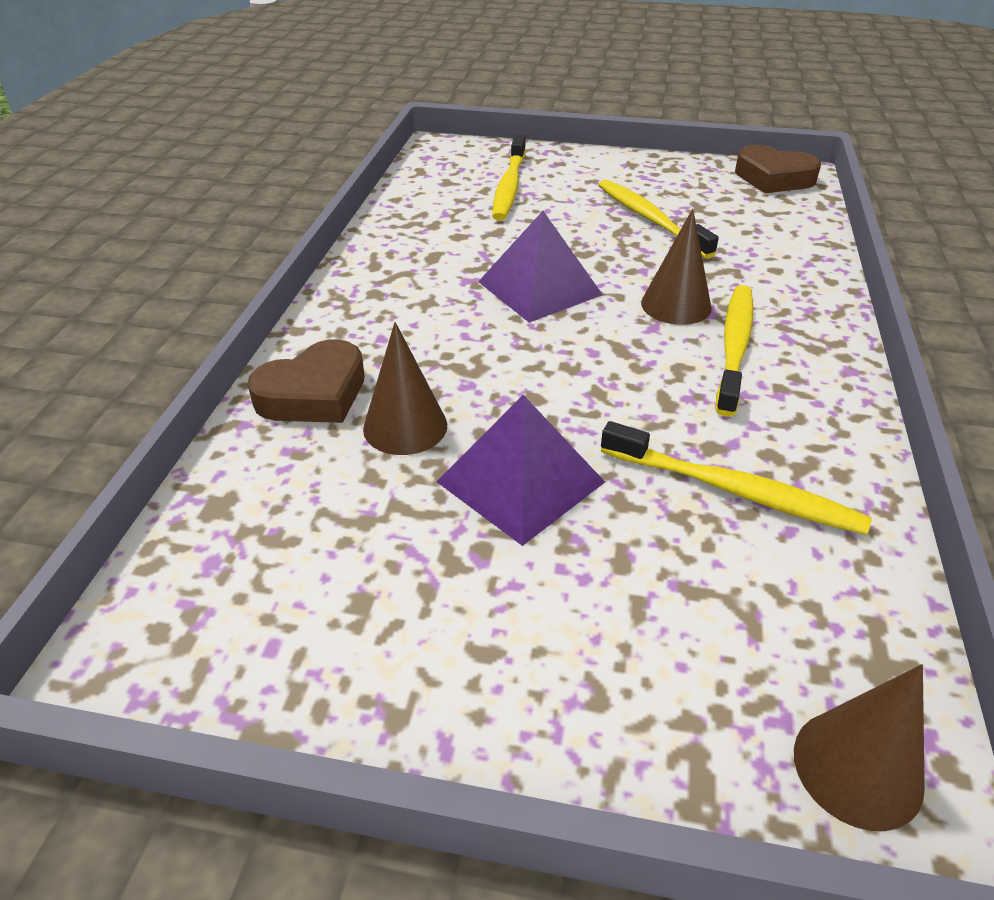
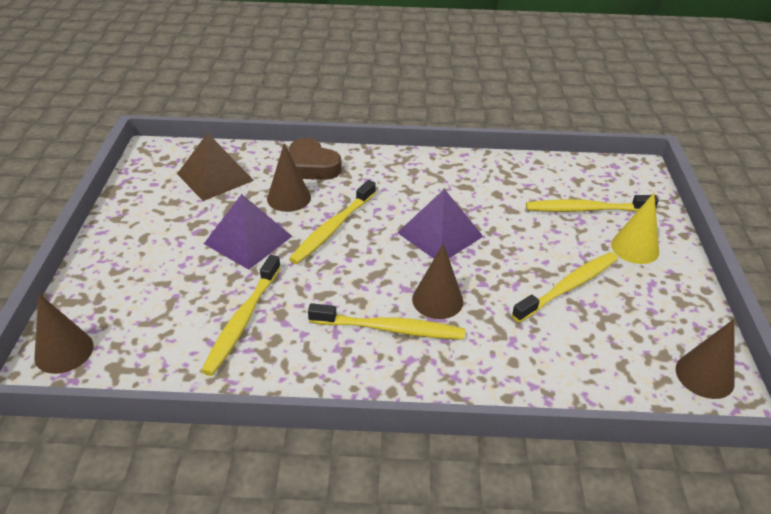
camera: 80 degrees right, 0 degrees up
(292, 531) = (215, 177): none -> brown pyramid
(506, 381) = (333, 228): none -> yellow toothbrush
(585, 173) = (635, 248): none -> yellow cone
(773, 178) = (704, 375): brown heart -> brown cone

